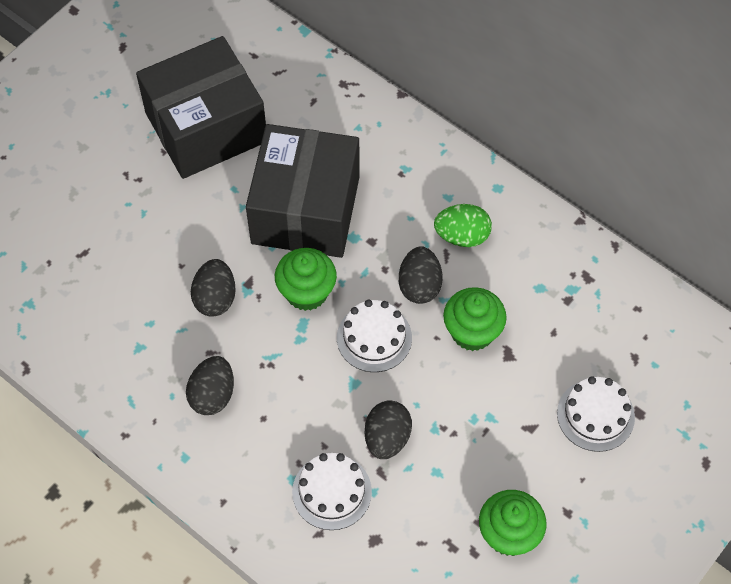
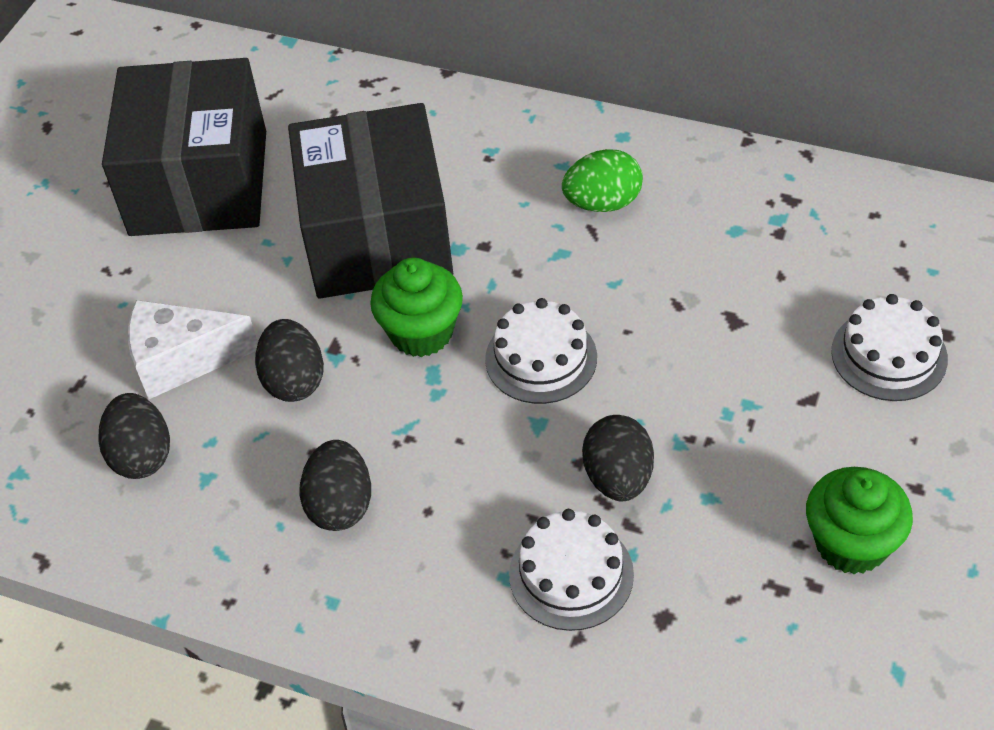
camera: 15 degrees left, 10 degrees down
(152, 259) = (182, 360): none -> white cheese
(206, 127) = (199, 183): black box -> black box turned 45 degrees counterclockwise
(419, 286) = (574, 277): black egg -> black egg (142, 455)
(472, 332) = (672, 309): green cupcake -> none

